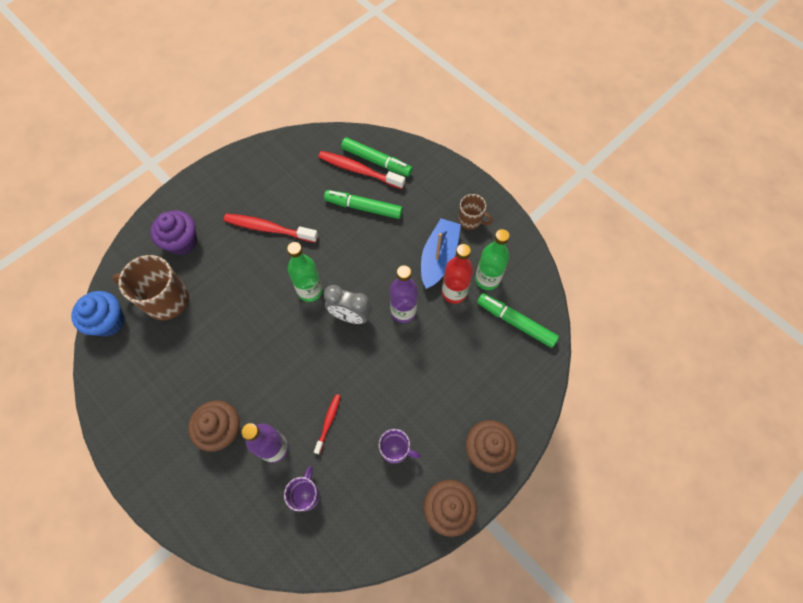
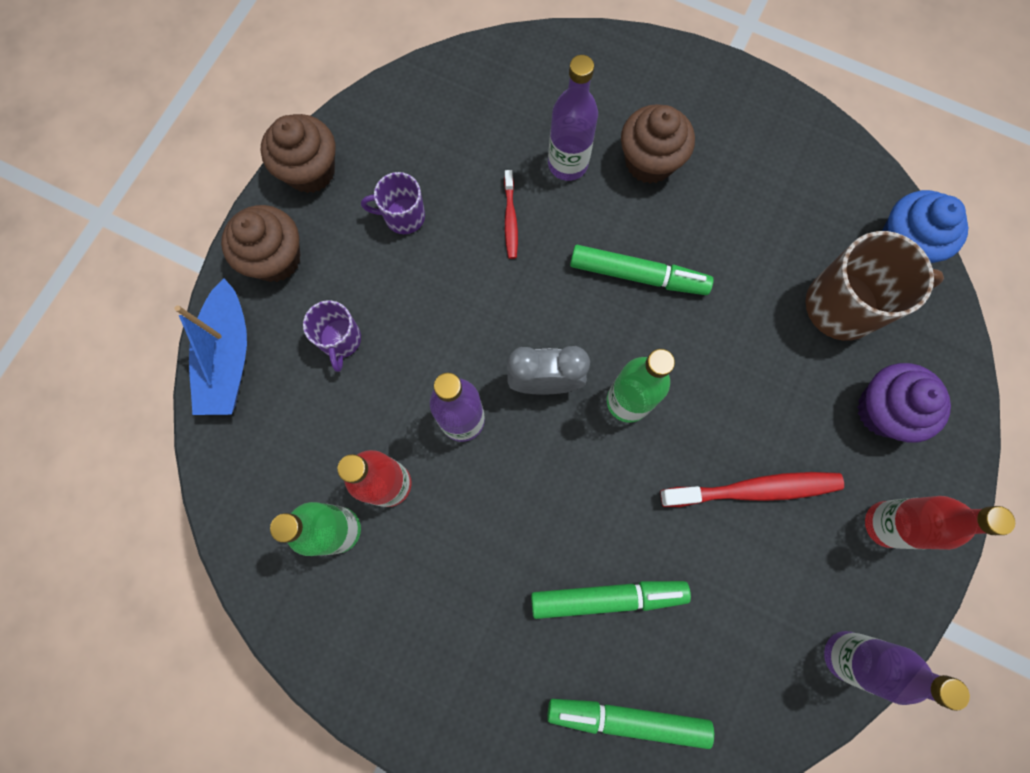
camera: 160 degrees right, 10 degrees up
(216, 194) = (885, 524): none -> red bottle
(268, 153) = (845, 655): none -> purple bottle
(306, 494) = (501, 127): purple mug -> purple mug (340, 340)
(359, 170) = (652, 681): red toothbrush -> none
(438, 257) = (435, 542): blue boat -> blue boat (228, 358)
(470, 220) = (400, 644): brown mug -> none
(515, 322) = (273, 467): green marker -> green marker (638, 275)

